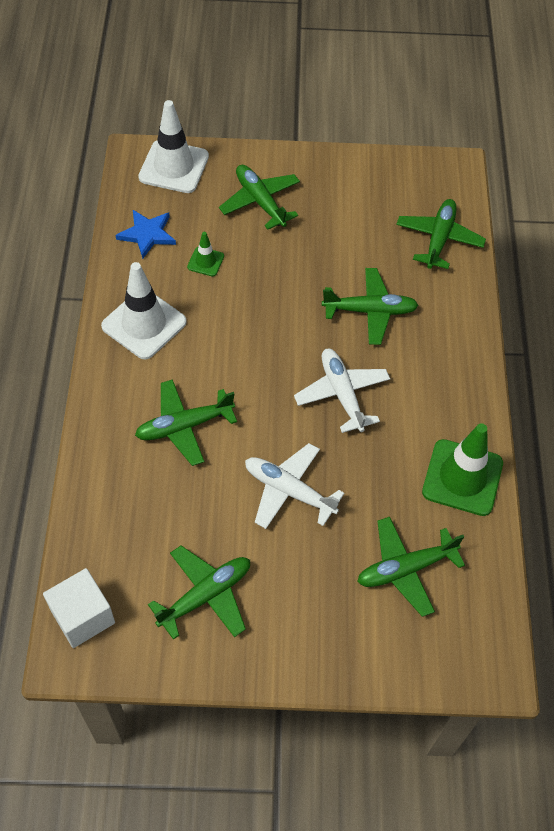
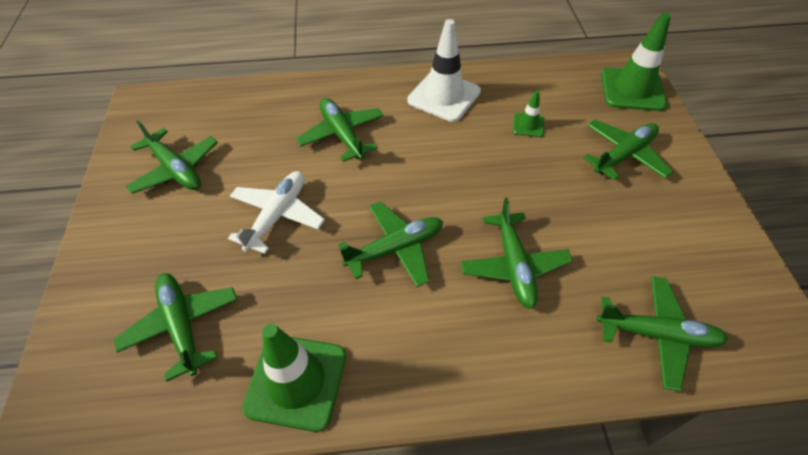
camera: 85 degrees right, 5 degrees down
(83, 616) = (169, 102): white cube -> none
(147, 234) = (543, 84): blue star -> none
(174, 167) = (632, 90): white traffic cone -> green traffic cone
(342, 394) = (396, 248): white plane -> green plane

